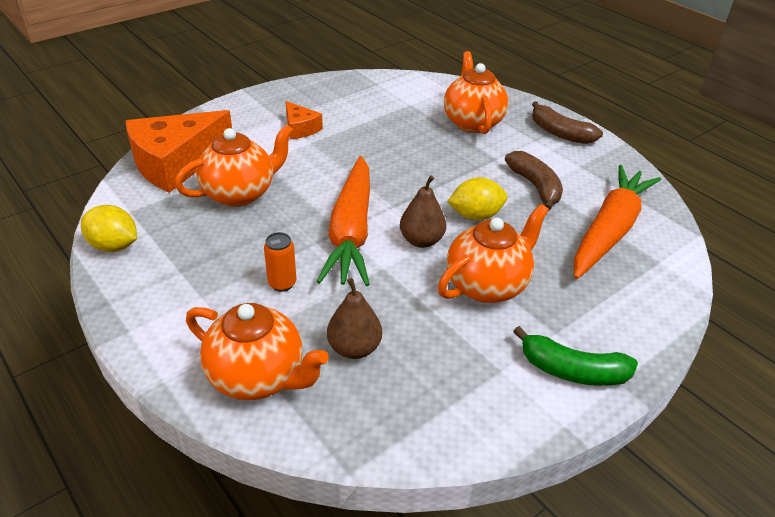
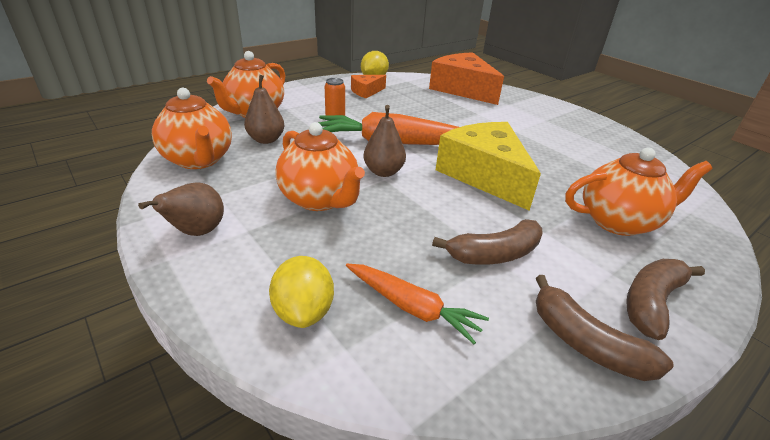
camera: 90 degrees right, 5 degrees down
(240, 193) = (433, 107): orange teapot -> orange teapot (199, 160)
(300, 128) = (535, 127): orange cheese -> orange cheese (366, 91)
(414, 175) = (484, 175): none -> yellow cheese
(475, 216) = (425, 204): yellow lemon -> yellow lemon (304, 311)
(572, 371) = (197, 232): green banana -> brown pear
(606, 165) = (585, 343): none -> brown banana
(609, 230) = (411, 307): orange carrot -> orange carrot, size x0.56

